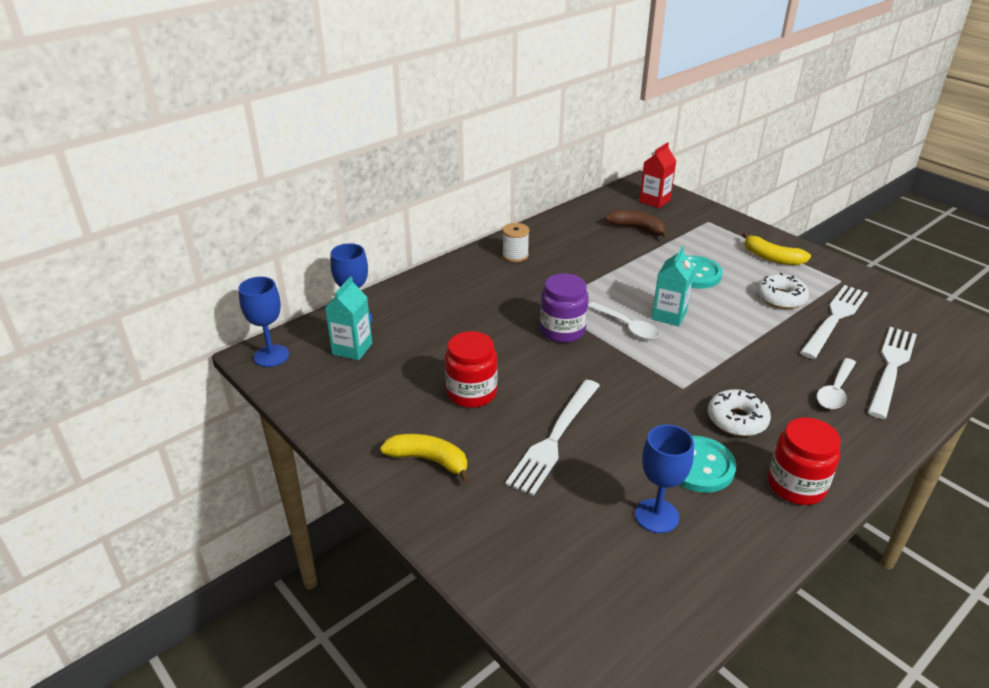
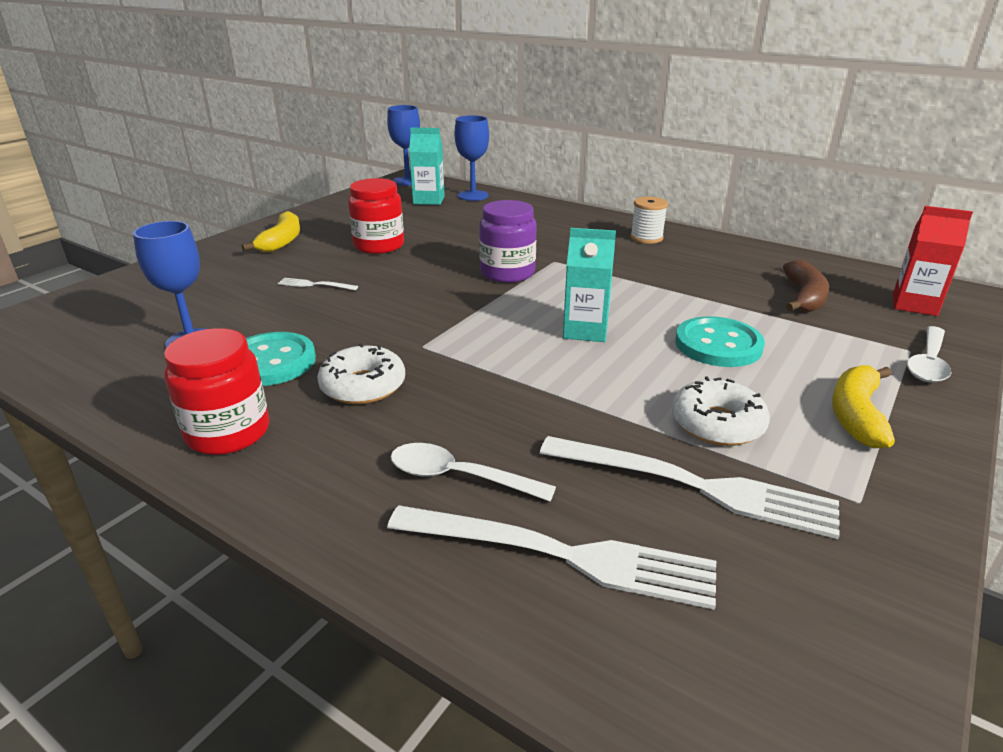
camera: 75 degrees right, 5 degrees down
(554, 438) = (315, 285): white fork -> white fork, size x0.45
(627, 326) = (540, 306): white spoon -> white spoon (928, 362)

